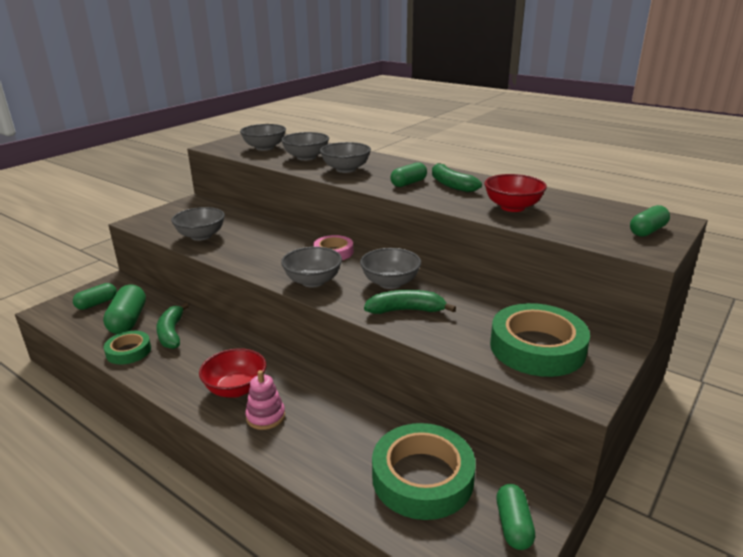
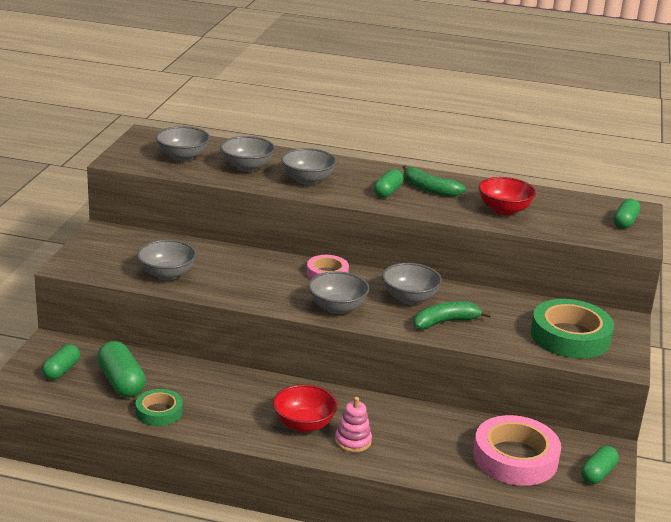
camera: 25 degrees left, 0 degrees up
(171, 333) = (184, 386): green banana -> none
(422, 477) = (515, 458): green tape -> pink tape
(513, 525) = (598, 473): green capsule -> green capsule turned 60 degrees clockwise

